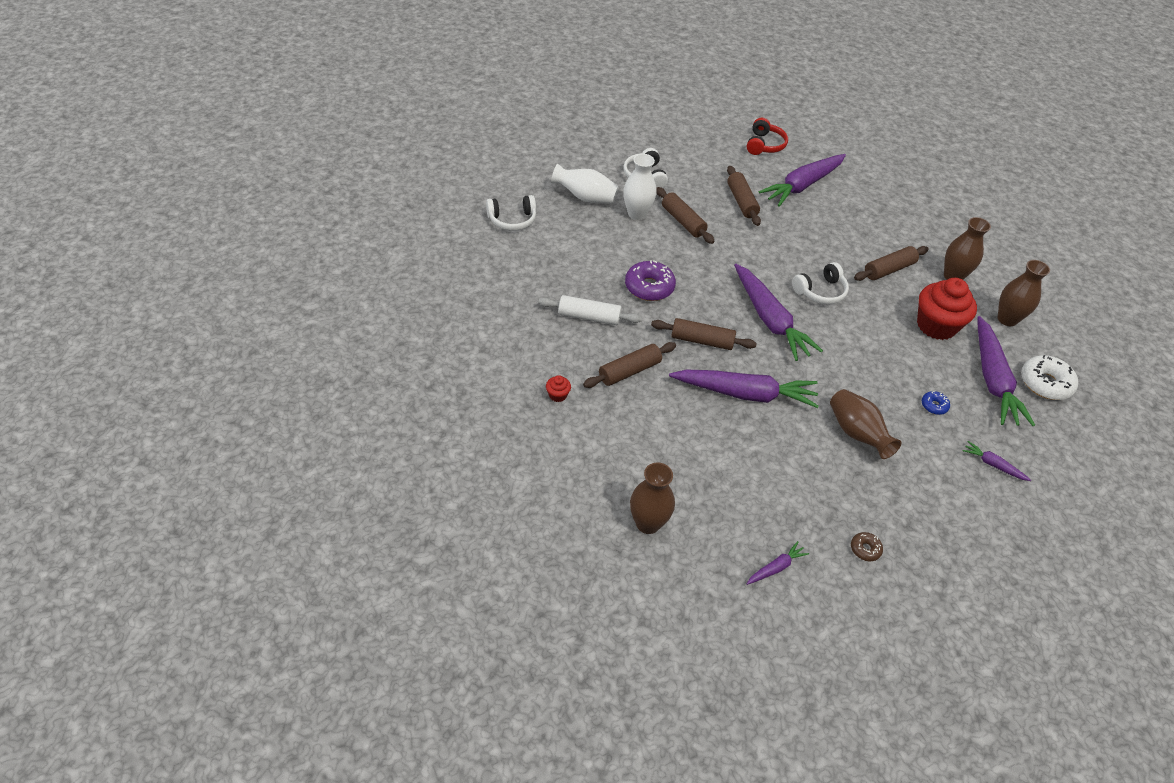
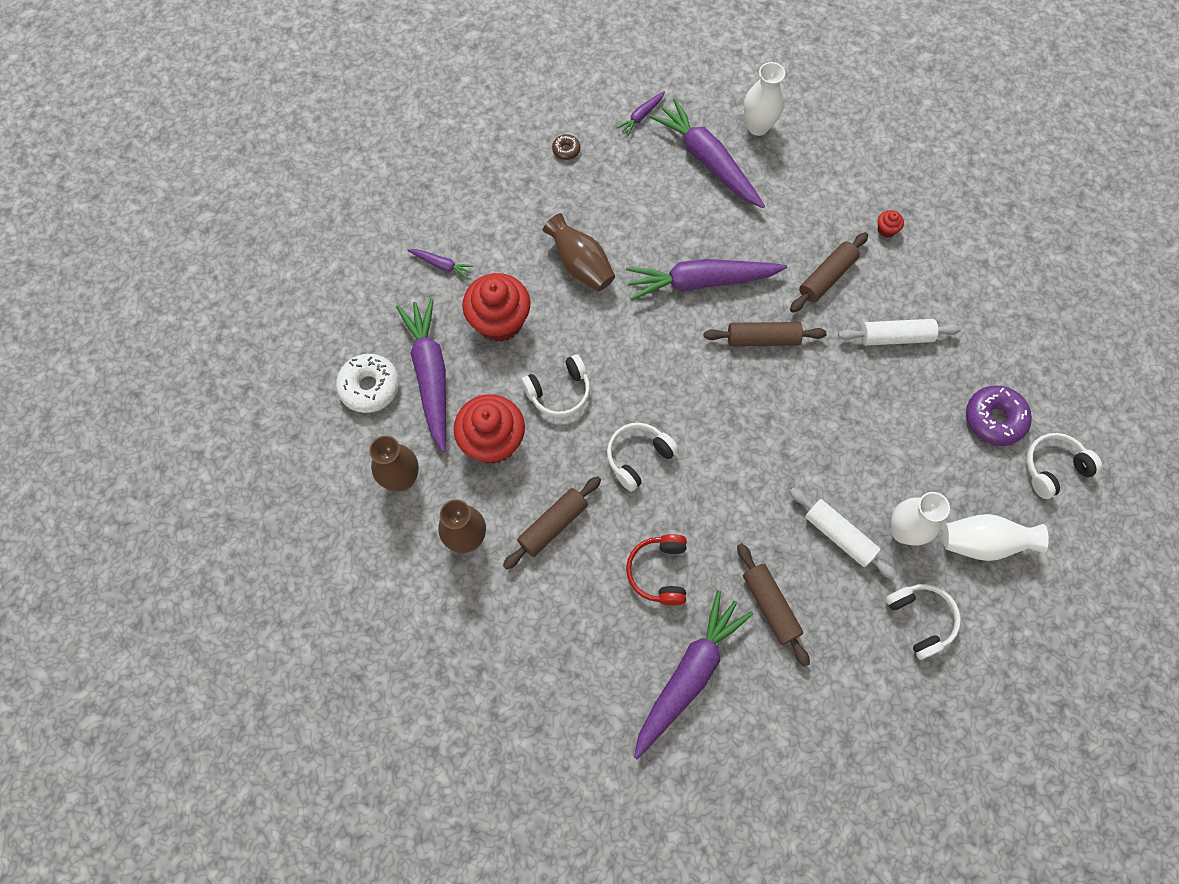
camera: 170 degrees right, 20 degrees up
(648, 523) = (758, 126): brown vase -> white vase
(649, 287) = (844, 402): purple donut -> purple donut (994, 419)
(683, 221) = (839, 536): brown rolling pin -> white rolling pin
(764, 145) = (764, 767): red headphones -> red headphones (659, 572)
(770, 319) = (693, 392): purple carrot -> purple carrot (707, 161)
(881, 344) = (559, 392): none -> white headphones
(934, 406) = (499, 321): blue donut -> red cupcake

